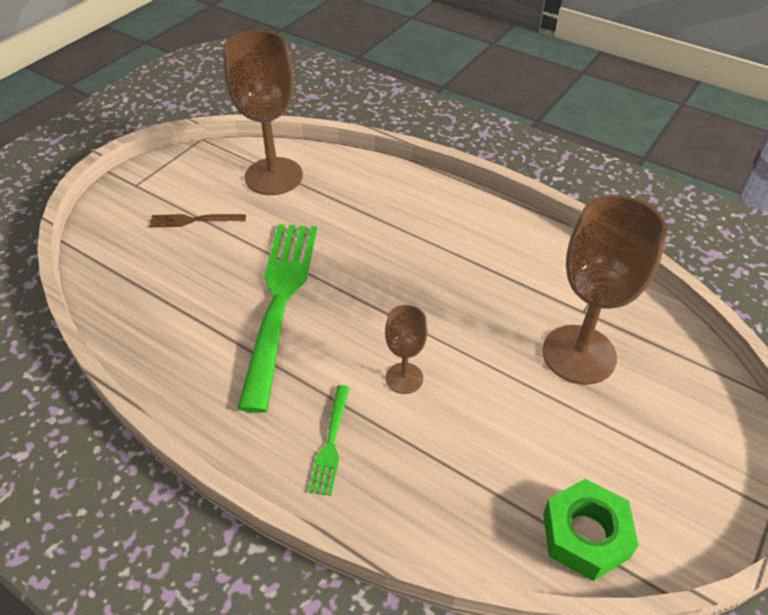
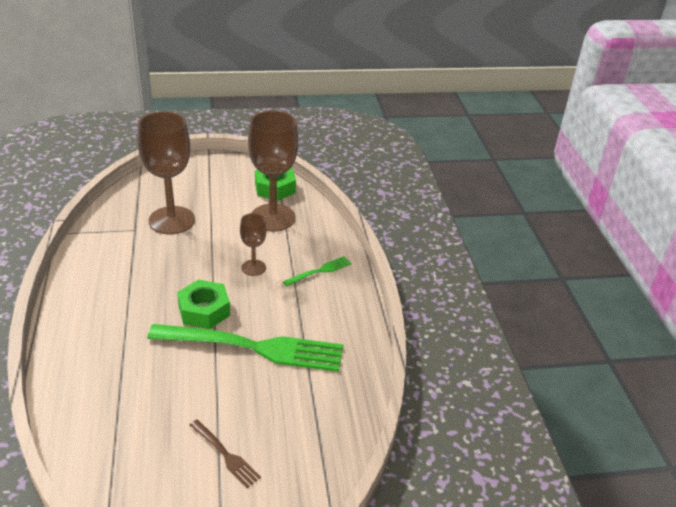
camera: 135 degrees left, 10 degrees down
(273, 176) = (122, 446): brown goblet -> brown goblet (273, 217)
(280, 301) = (254, 347): green fork -> green fork turned 135 degrees counterclockwise
(374, 295) = (204, 310): none -> green nut

